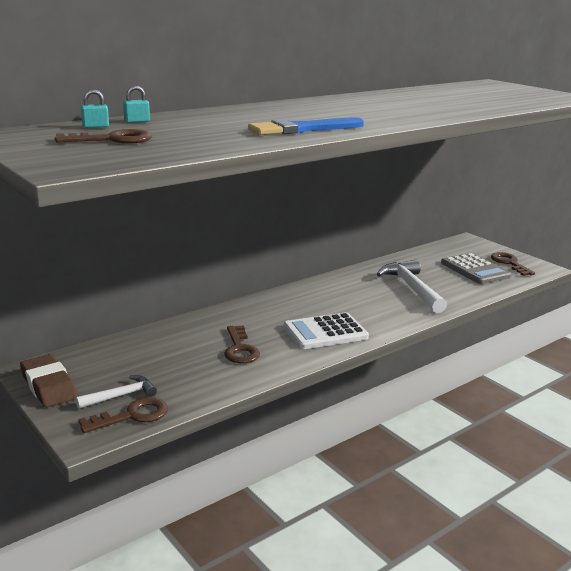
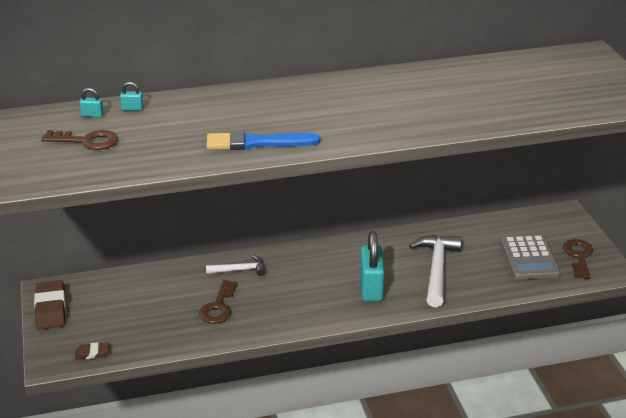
camera: 25 degrees right, 10 degrees up
(120, 396) = (96, 332): white hammer -> white hammer (239, 270)
(131, 416) = (92, 353): brown key -> brown eraser
(325, 332) = (306, 305): white calculator -> none
(371, 310) = (371, 288): none -> turquoise padlock

